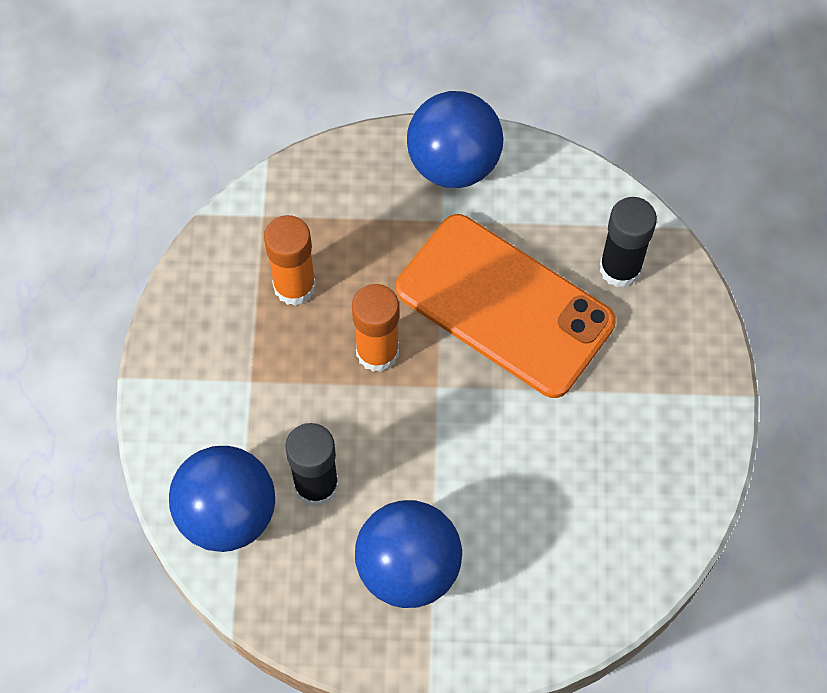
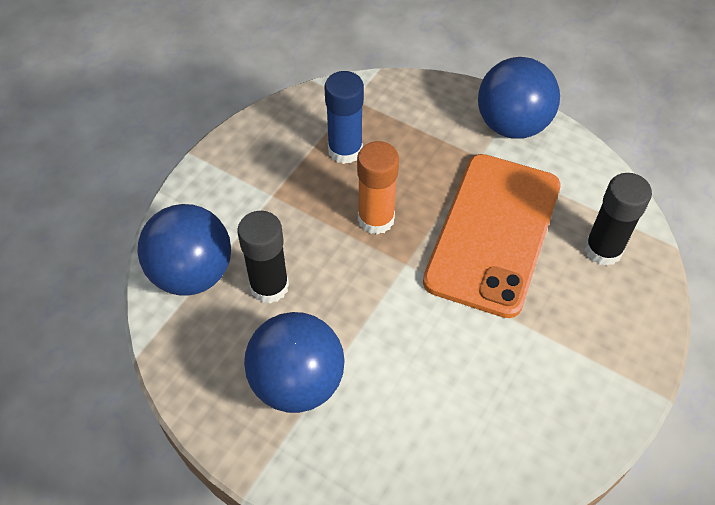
camera: 30 degrees right, 10 degrees down
(294, 286) = (345, 150): orange glue stick -> blue glue stick
(504, 306) = (493, 233): orange phone -> orange phone turned 45 degrees clockwise

